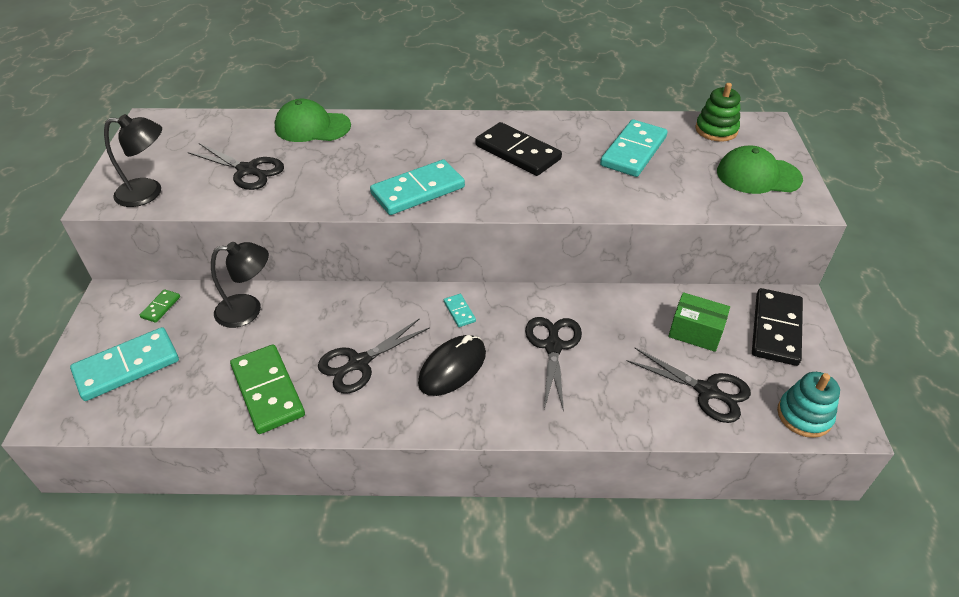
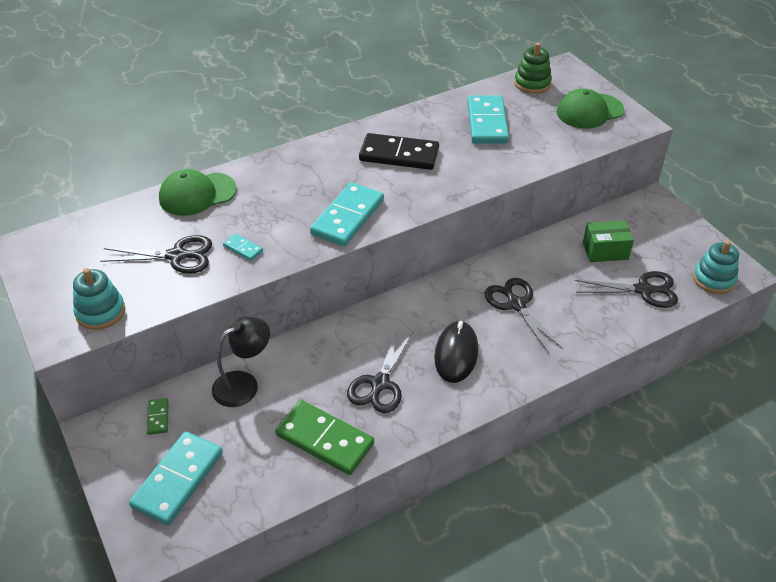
camera: 30 degrees left, 0 degrees up
(148, 192) = (100, 312): black lamp -> turquoise stacking toy
(459, 311) = (424, 308): turquoise domino -> turquoise domino (243, 248)
(776, 329) = (655, 226): black domino -> none

